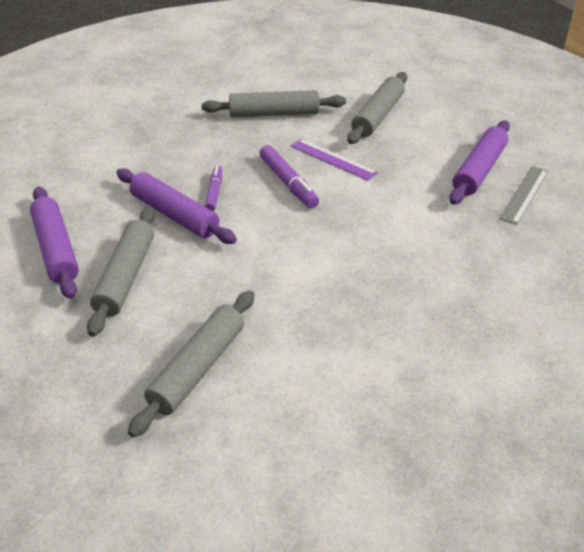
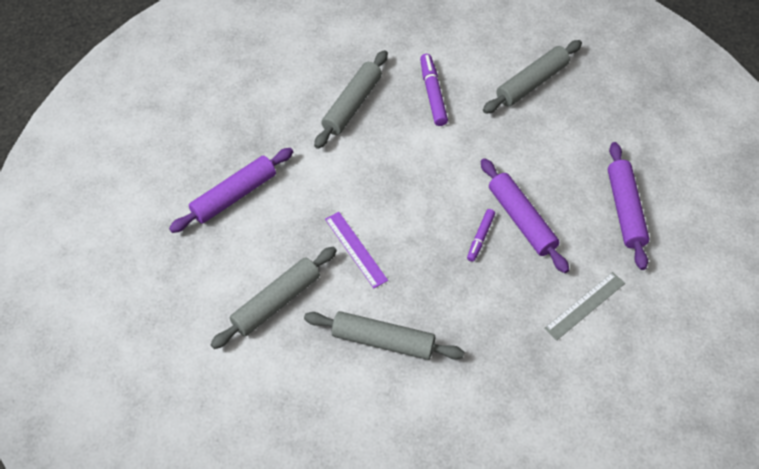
camera: 160 degrees left, 15 degrees up
(126, 277) = (570, 166): grey rolling pin -> grey rolling pin (352, 105)
(288, 183) = (410, 230): purple marker -> purple marker (433, 94)
(524, 194) = (219, 158): grey ruler -> grey ruler (585, 305)

